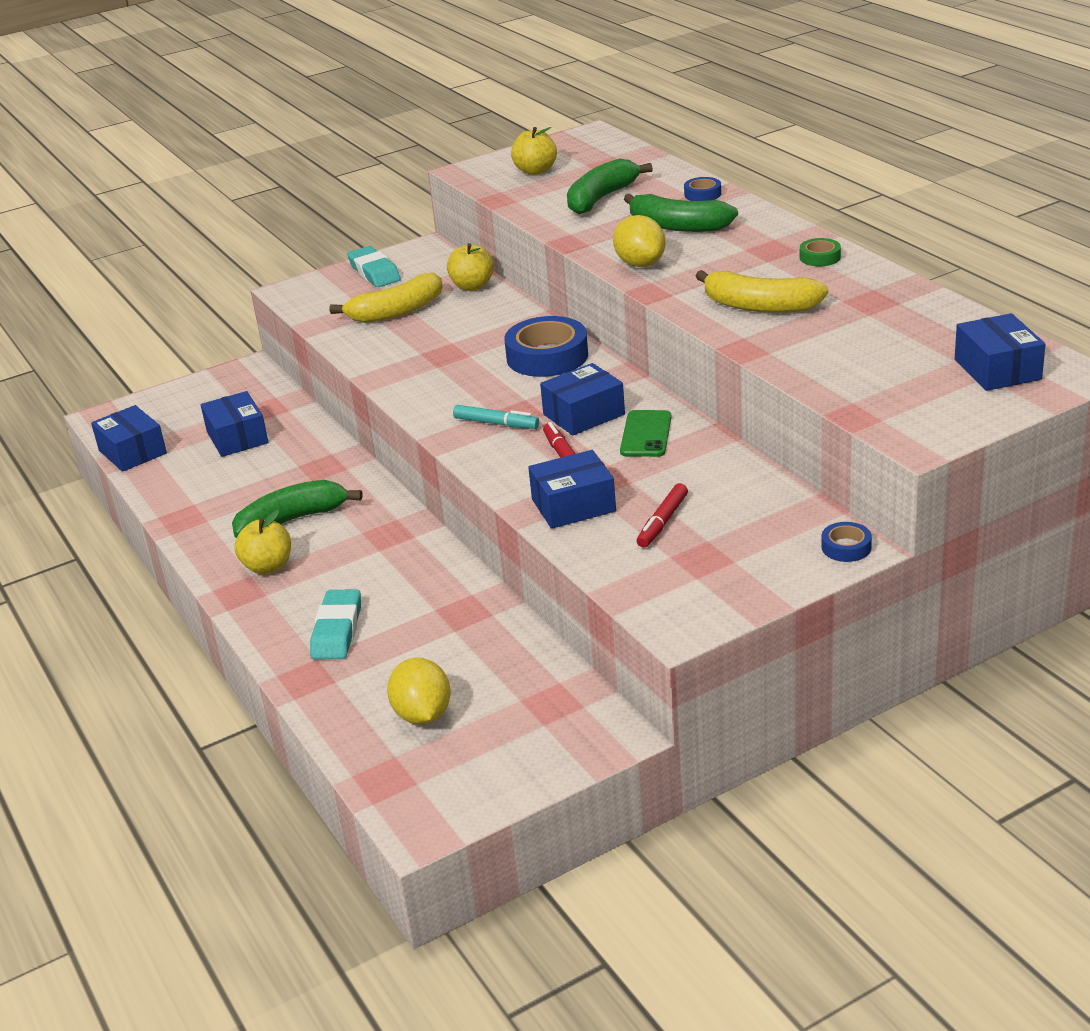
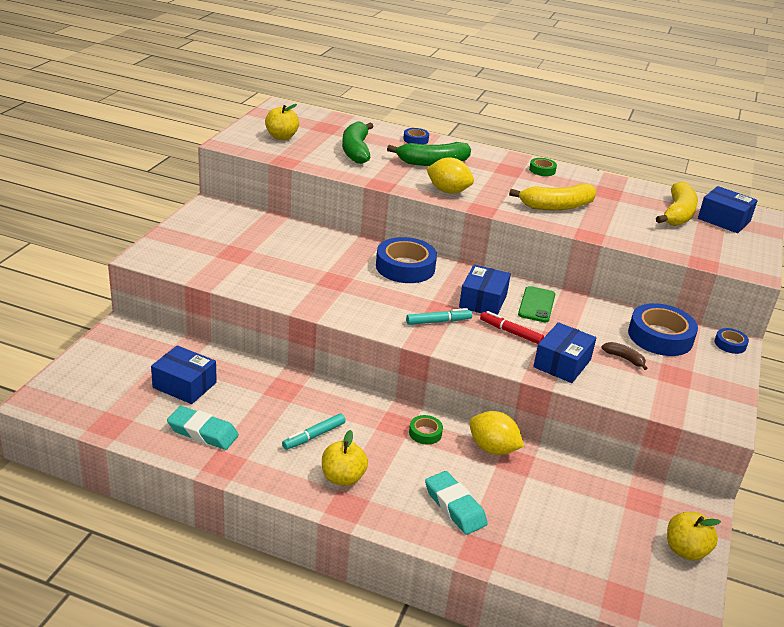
camera: 45 degrees left, 0 degrees up
(132, 452) = (106, 422): blue box -> none
(292, 520) = (314, 436): green banana -> turquoise marker
(374, 272) = (196, 231): turquoise eraser -> turquoise eraser (203, 432)
(396, 312) = (255, 257): yellow banana -> yellow banana (677, 214)
(405, 552) = (425, 433): none -> green tape
(422, 715) = (585, 543): yellow lemon -> yellow lemon (492, 448)
(472, 286) = (285, 228): yellow apple -> yellow apple (685, 550)
(646, 434) = (536, 305): green phone -> green phone turned 45 degrees clockwise
(663, 522) = (624, 358): red marker -> brown banana
(756, 511) = (660, 336): none -> blue tape

